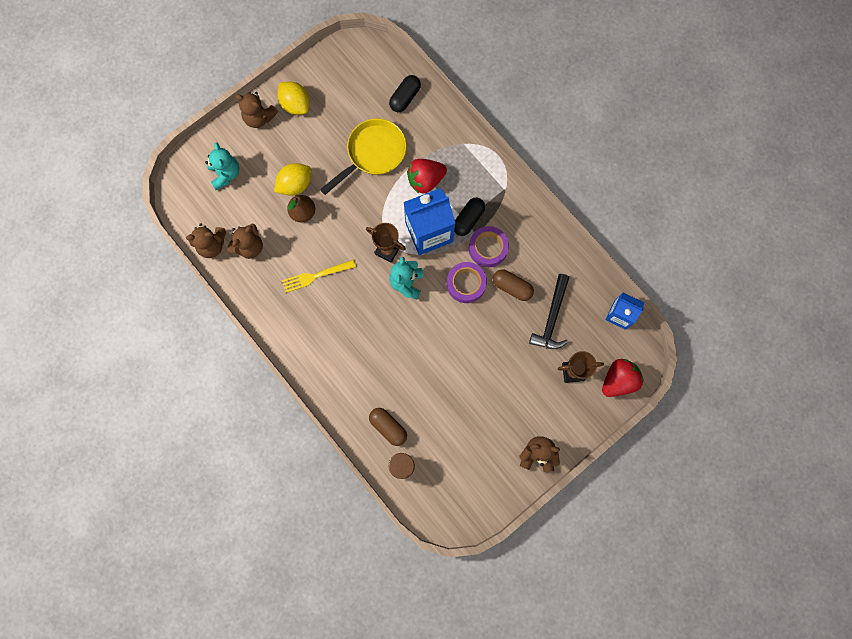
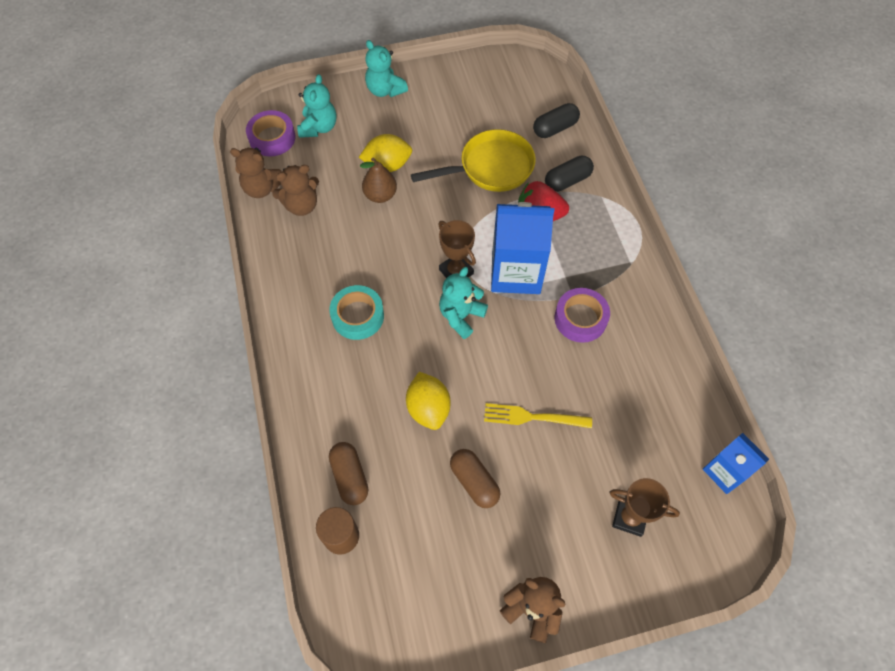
camera: 25 degrees right, 15 degrees down
(259, 117) = (385, 90): brown teddy bear -> turquoise teddy bear
(295, 104) = (430, 92): yellow lemon -> yellow lemon (428, 408)
(316, 276) = (358, 265): yellow fork -> yellow fork (533, 417)
(336, 315) = (358, 316): none -> turquoise tape
(466, 284) = (534, 347): purple tape -> purple tape (272, 138)
(468, 219) = (570, 277): black capsule -> black capsule (567, 180)
(512, 287) = (591, 376): brown capsule -> brown capsule (474, 482)
(551, 318) = (628, 435): black hammer -> none
(618, 380) = (691, 559): red strawberry -> none

